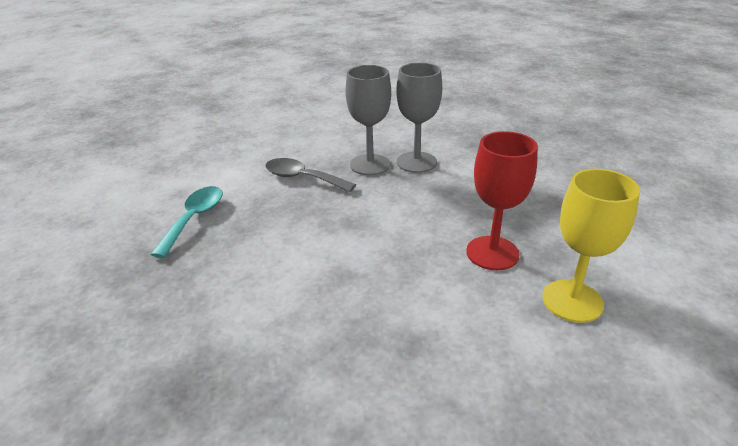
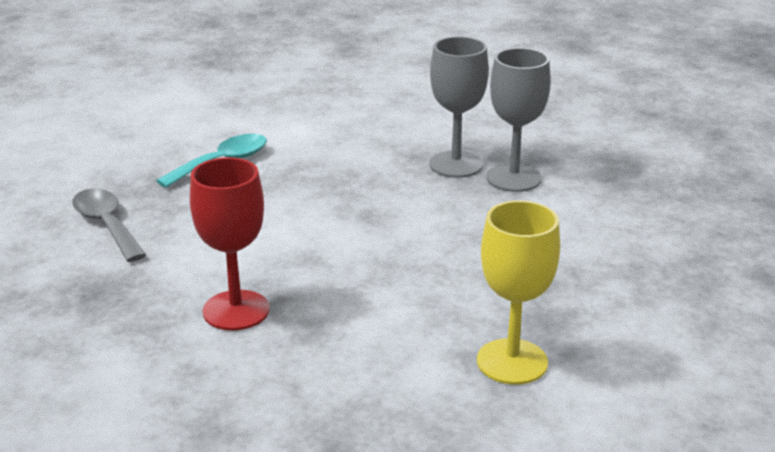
camera: 30 degrees right, 5 degrees down
(302, 178) = (366, 156): grey spoon -> grey spoon (107, 225)
(492, 253) = (483, 293): red goblet -> red goblet (236, 310)

